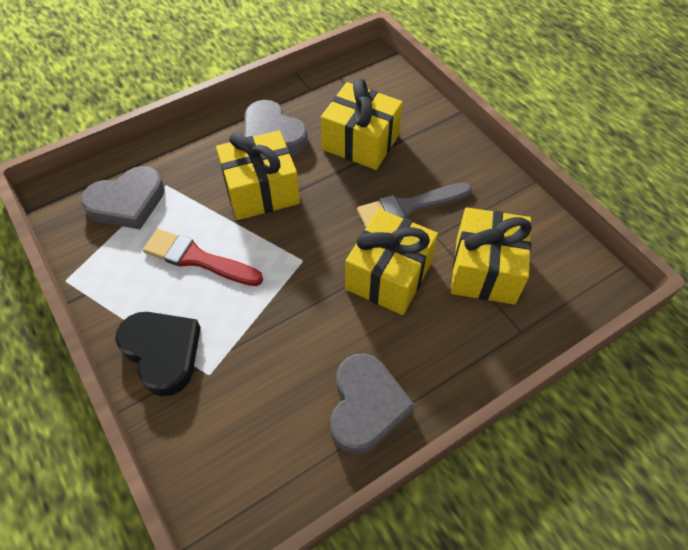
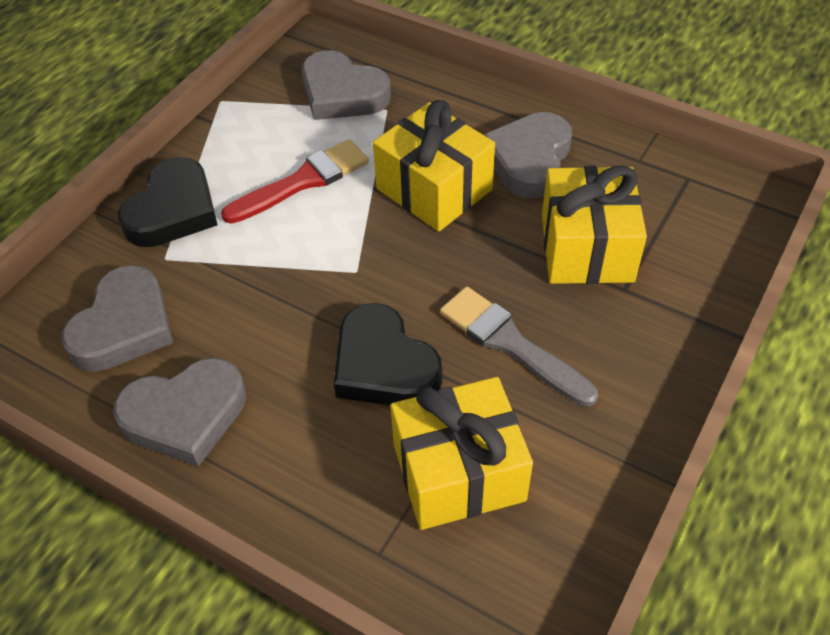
camera: 65 degrees right, 5 degrees down
(197, 259) = (303, 181): red brush -> red brush turned 60 degrees clockwise
(259, 424) = (124, 326): none -> grey heart
(389, 275) = (383, 365): yellow gift -> black heart

